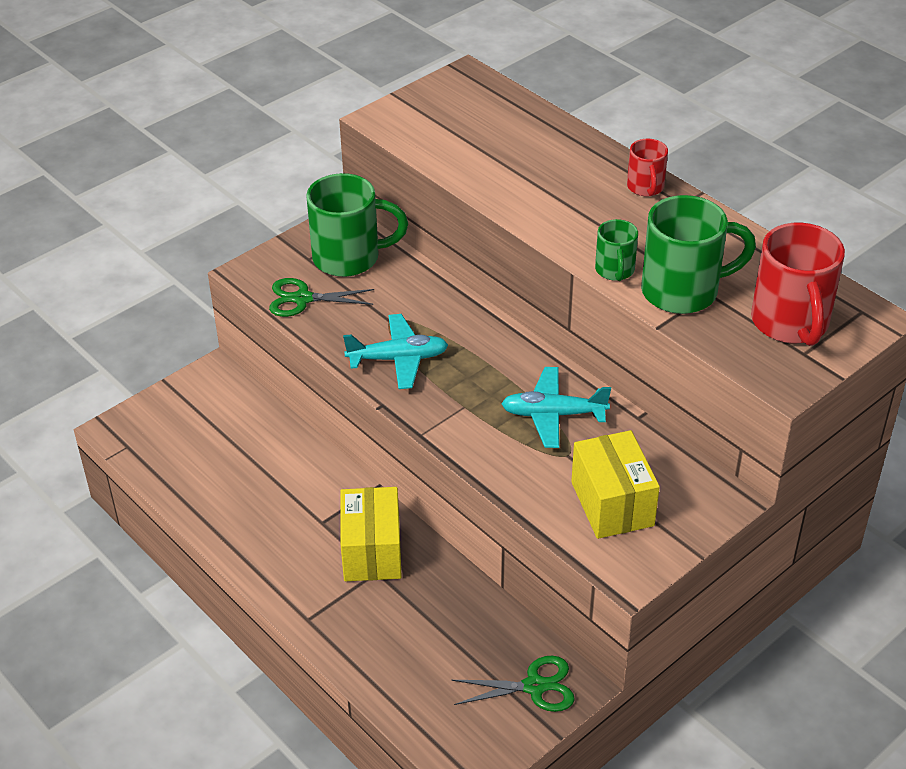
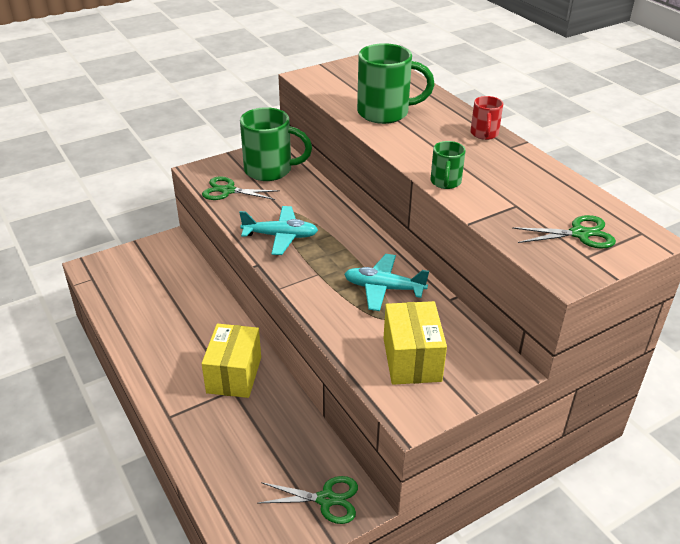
camera: 10 degrees right, 5 degrees down
(683, 291) = (496, 202): green mug -> green mug (385, 113)
(790, 323) = (579, 234): red mug -> green scissors

